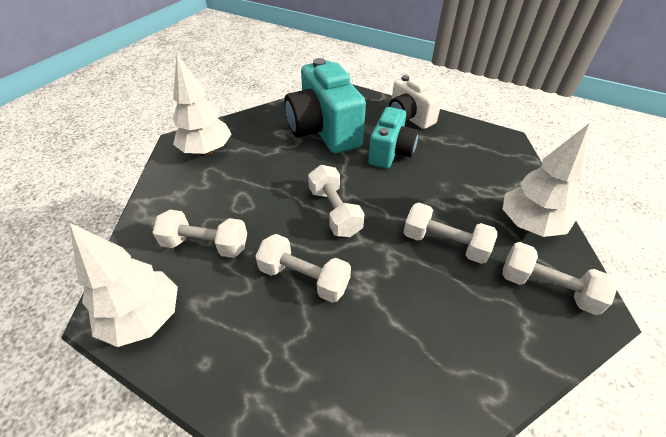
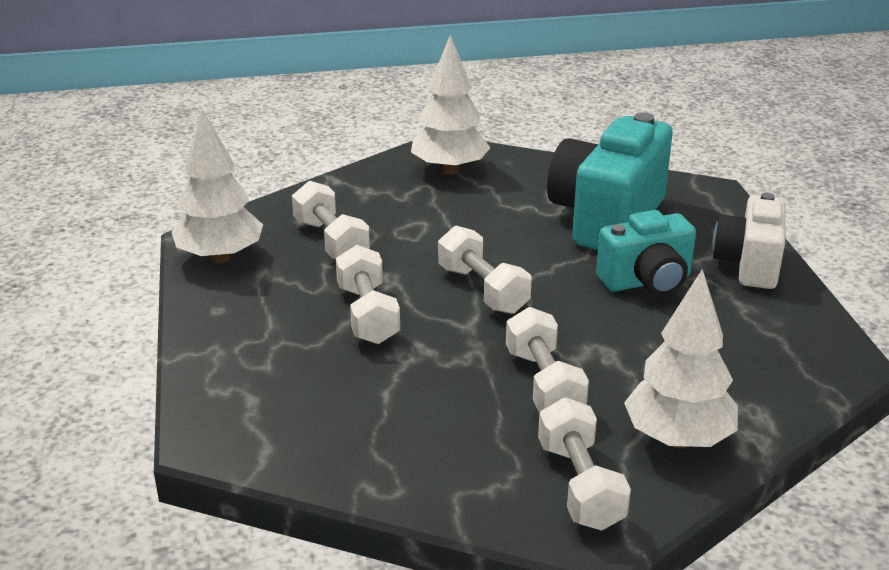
camera: 50 degrees right, 15 degrees down
(335, 211) = (483, 290): white dumbbell -> white dumbbell turned 60 degrees counterclockwise

